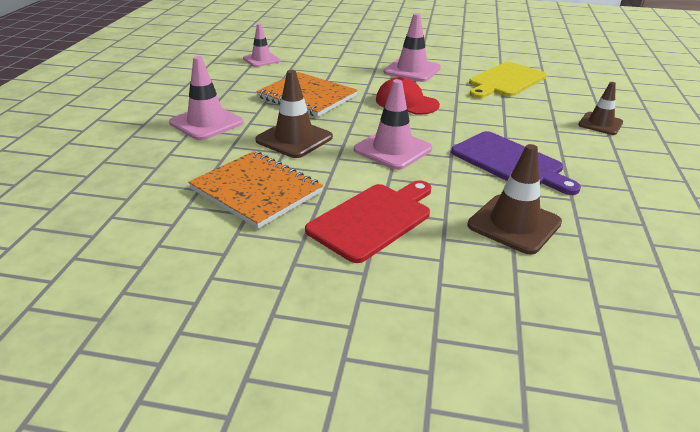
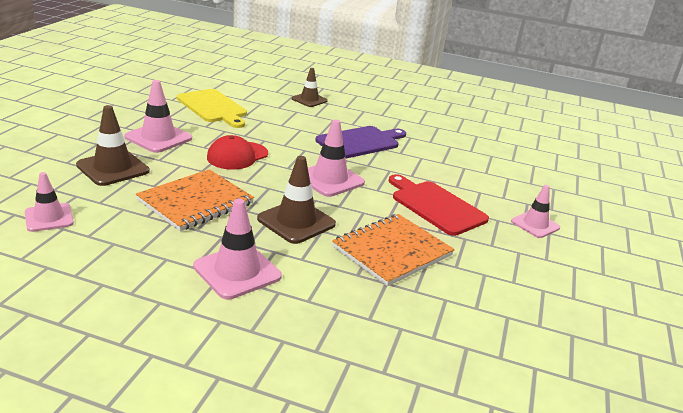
camera: 85 degrees left, 5 degrees down
(368, 311) = (535, 224): none -> pink traffic cone
(514, 224) = (440, 161): brown traffic cone -> brown traffic cone (113, 168)

